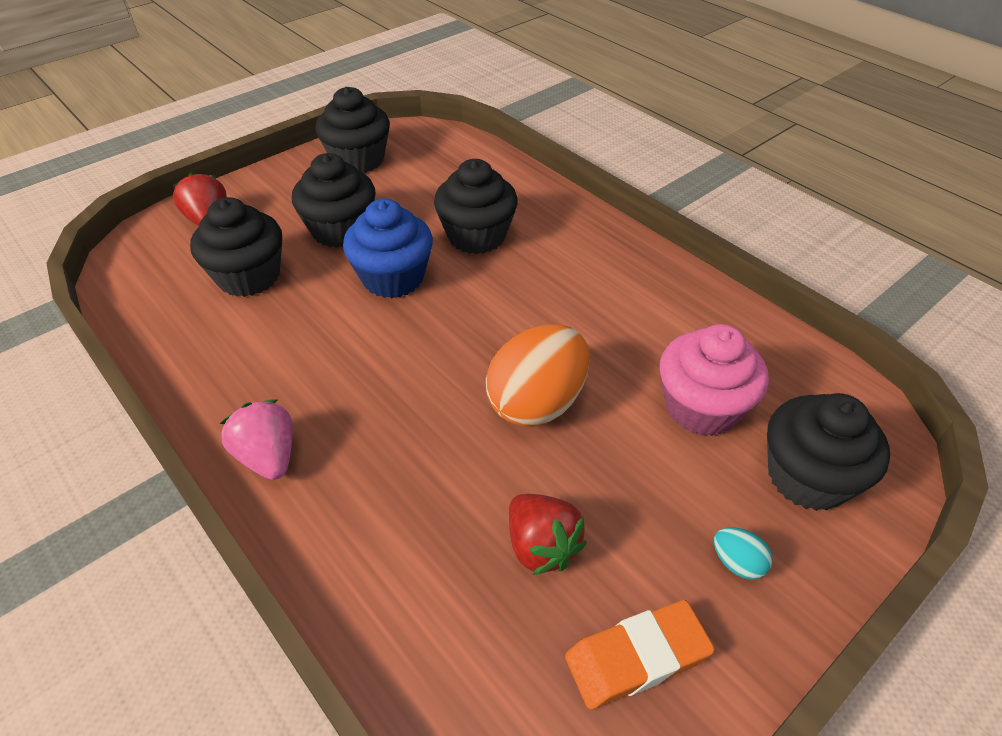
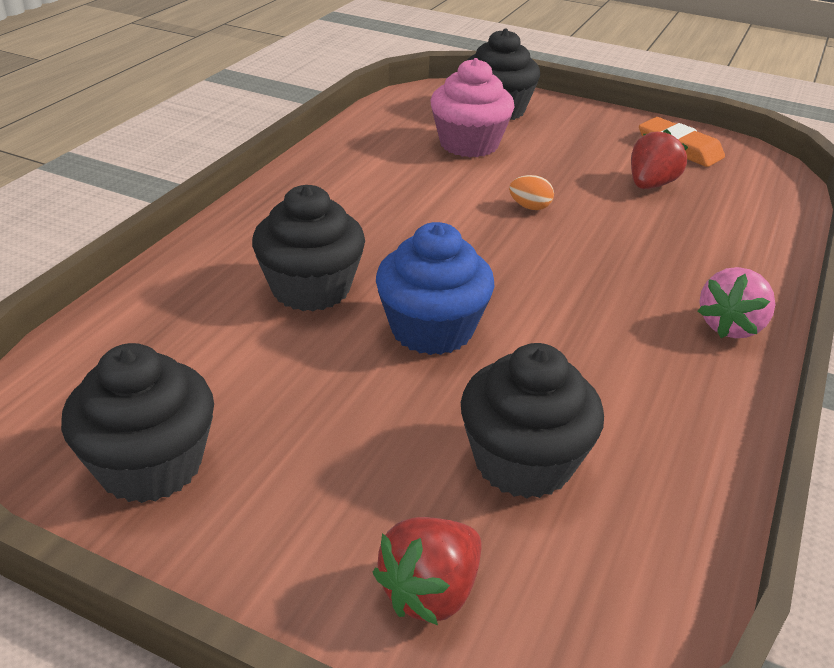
camera: 115 degrees left, 10 degrees down
(341, 230) = (363, 410): black cupcake -> none
(537, 403) = (530, 207): orange egg -> orange egg, size x0.42
(737, 563) = (586, 126): turquoise egg -> none

